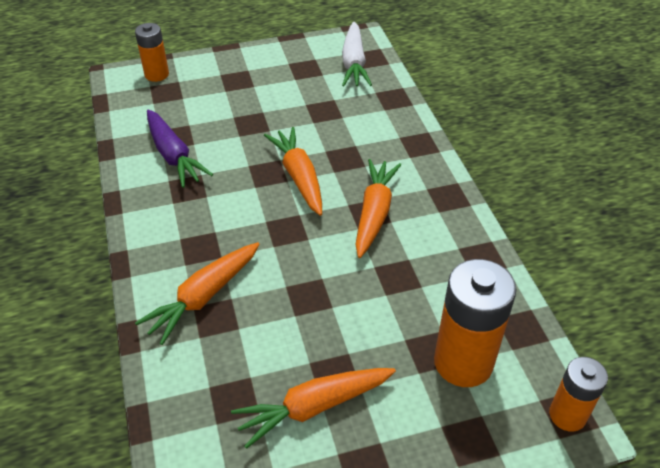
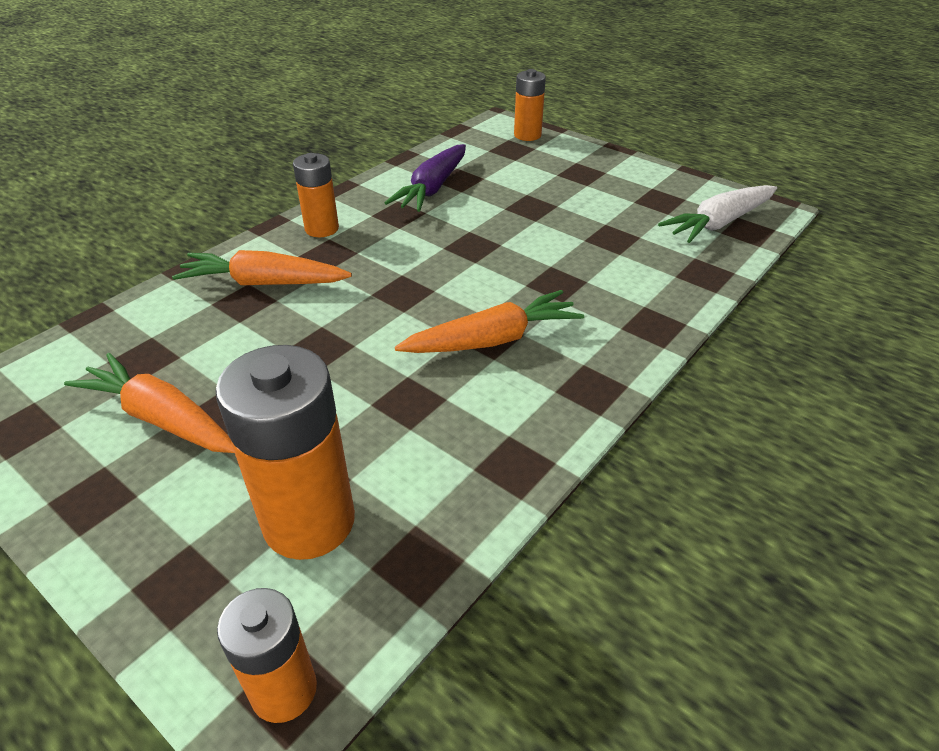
camera: 55 degrees right, 5 degrees down
(163, 237) = (322, 229): none -> orange battery
(299, 177) = (489, 266): orange carrot -> none

